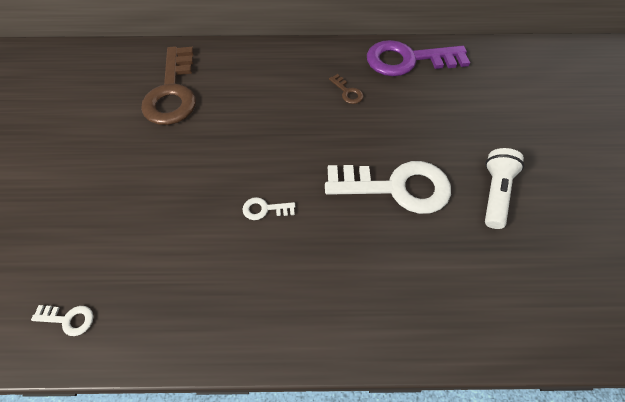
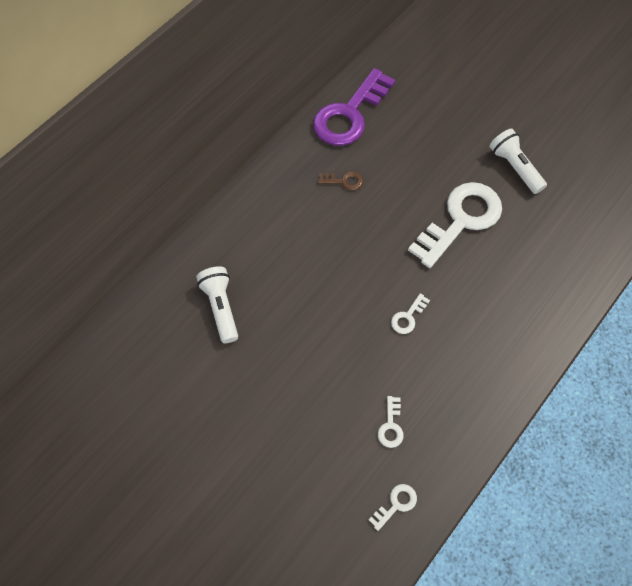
camera: 50 degrees left, 5 degrees up
(147, 264) = (391, 426): none -> white key
(173, 92) = (221, 307): brown key -> white flashlight

